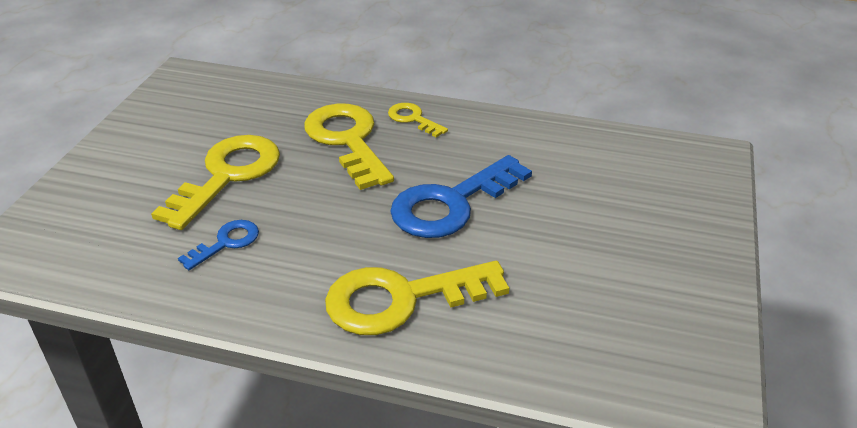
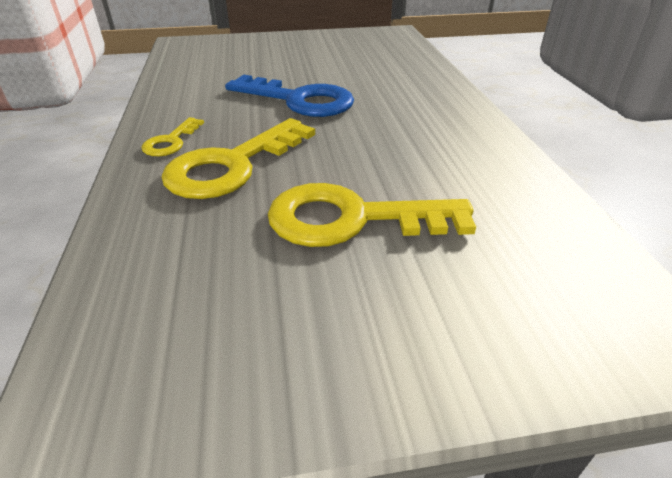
camera: 115 degrees left, 0 degrees up
(226, 243) = (448, 177): blue key -> none
(401, 299) = (416, 95): yellow key -> none

